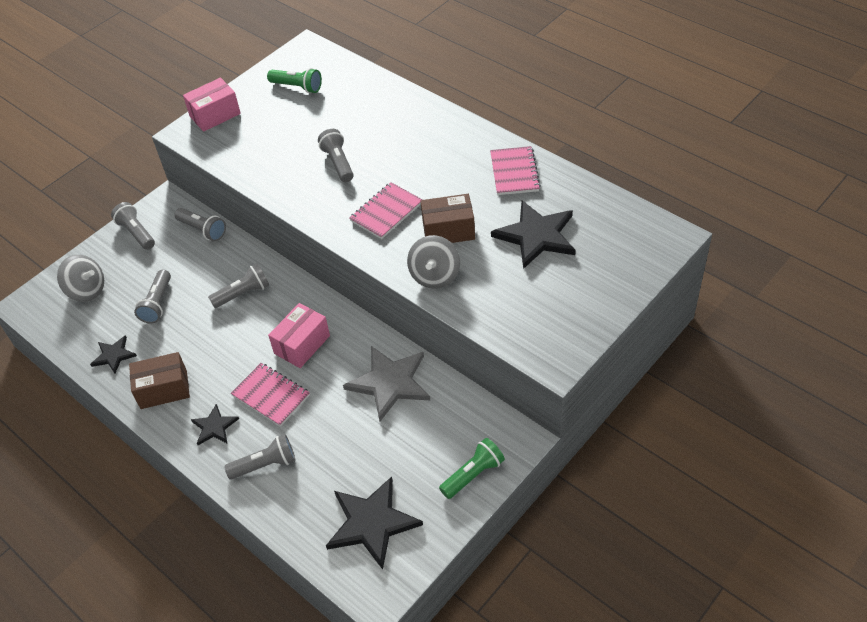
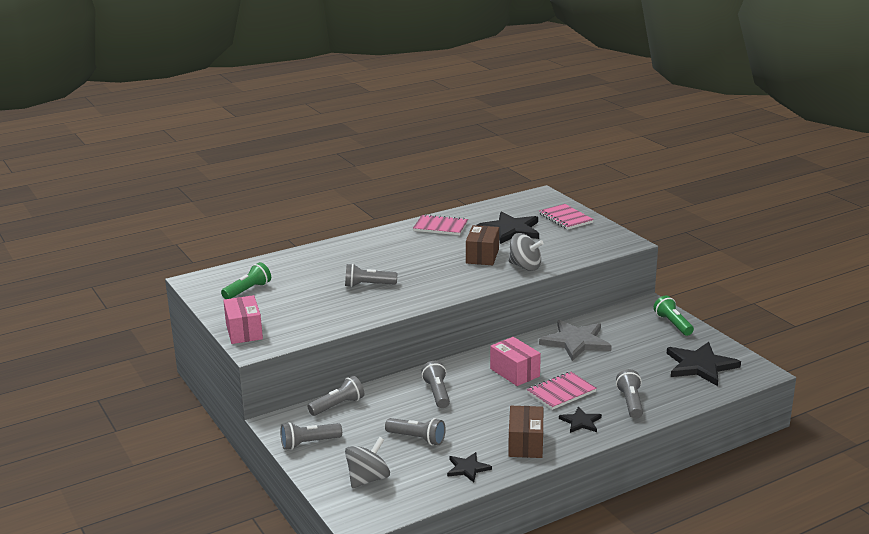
camera: 75 degrees left, 25 degrees down
(386, 212) = (444, 274): pink notebook -> pink notebook (565, 218)

